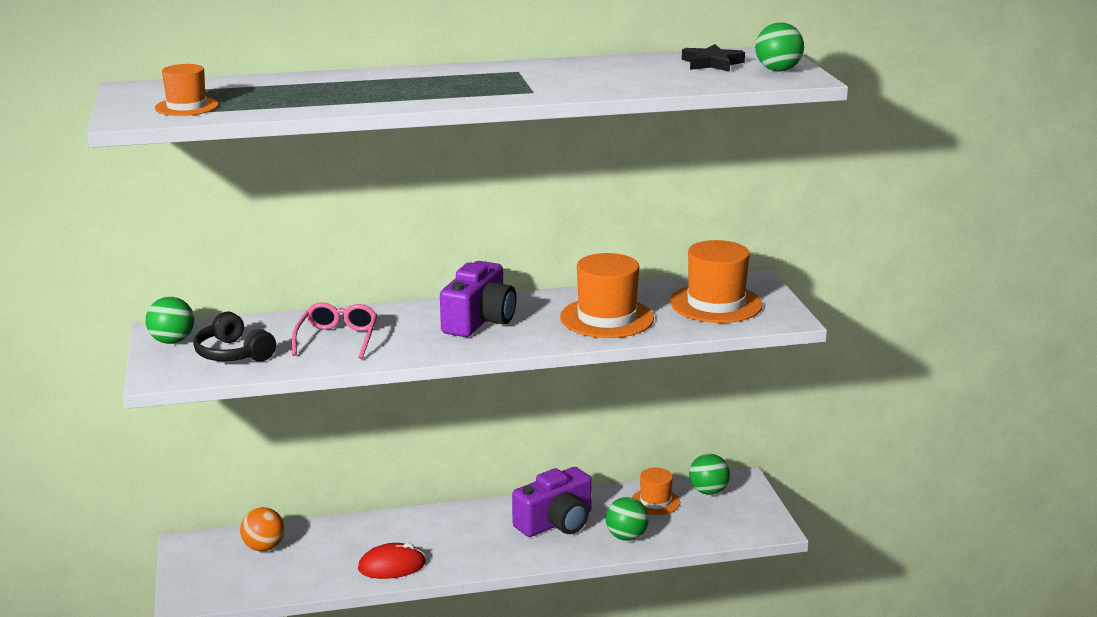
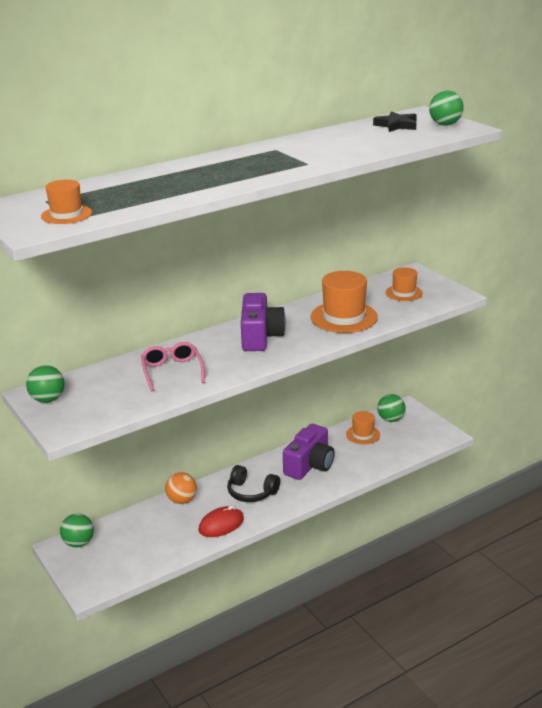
camera: 20 degrees left, 5 degrees up
(233, 354) = (104, 399): black headphones -> black headphones (251, 492)
(264, 547) = (119, 535): orange ball -> orange ball (182, 500)
(626, 537) = (361, 463): green ball -> green ball (79, 543)
(716, 304) = (404, 293): orange hat -> orange hat, size x0.58

